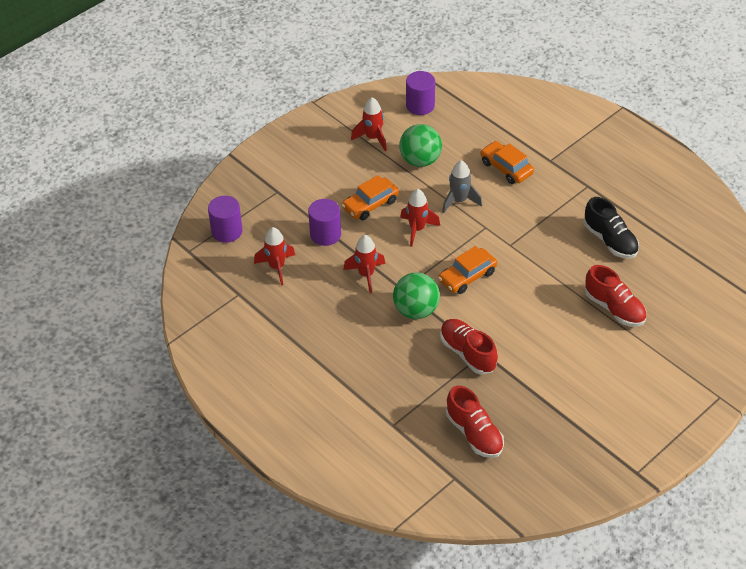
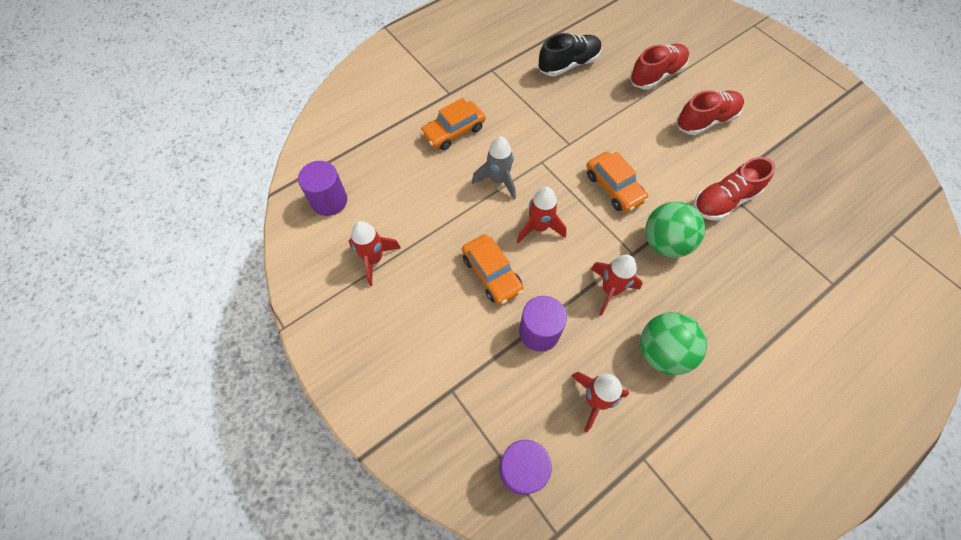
camera: 85 degrees left, 15 degrees up
(420, 160) = (425, 211): green ball -> green ball (662, 352)
(474, 433) = (830, 208): red shoe -> red shoe (705, 121)

